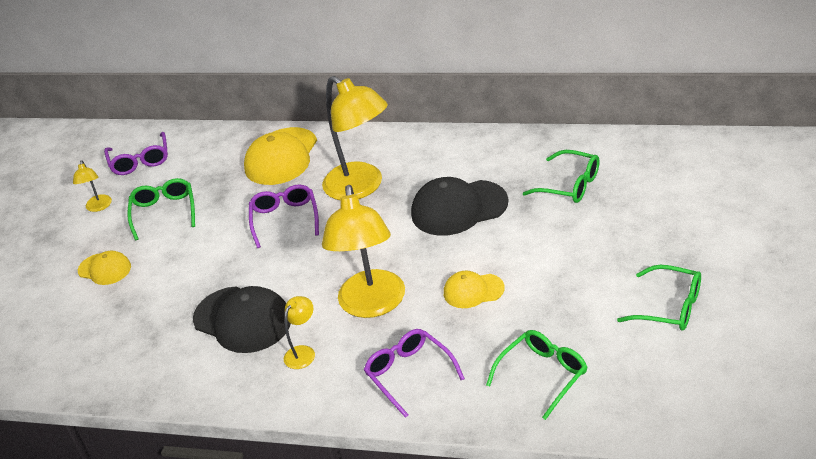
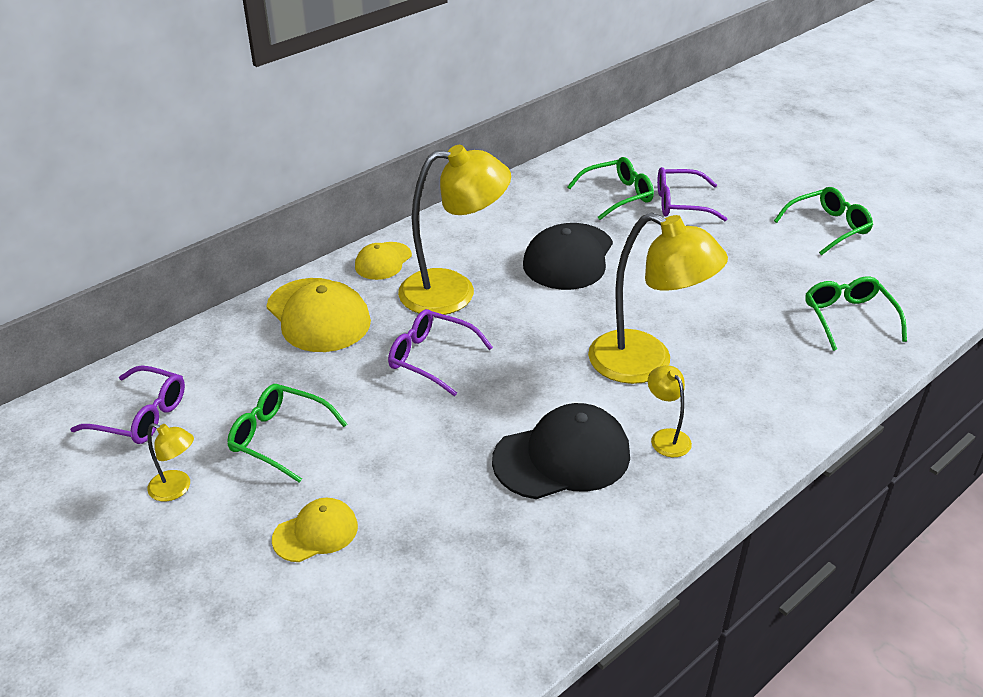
camera: 60 degrees left, 0 degrees up
(409, 374) = (772, 386): purple glasses -> purple glasses (680, 203)
(473, 291) = (696, 301): yellow cap -> yellow cap (383, 261)

